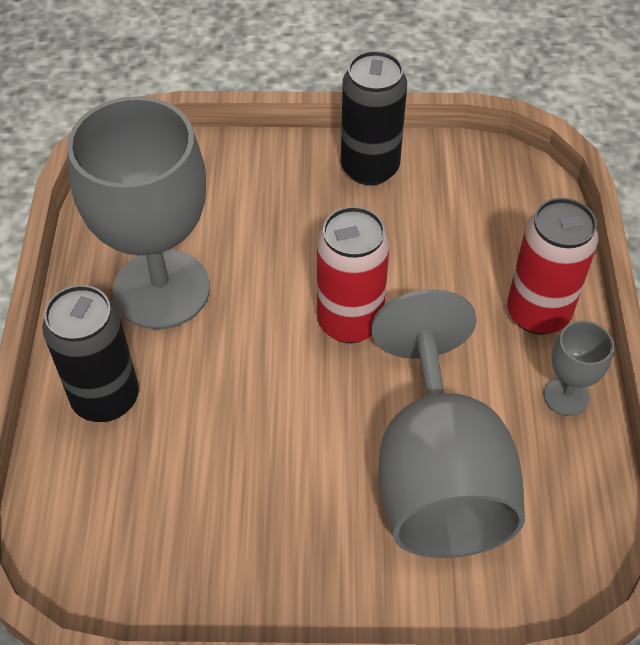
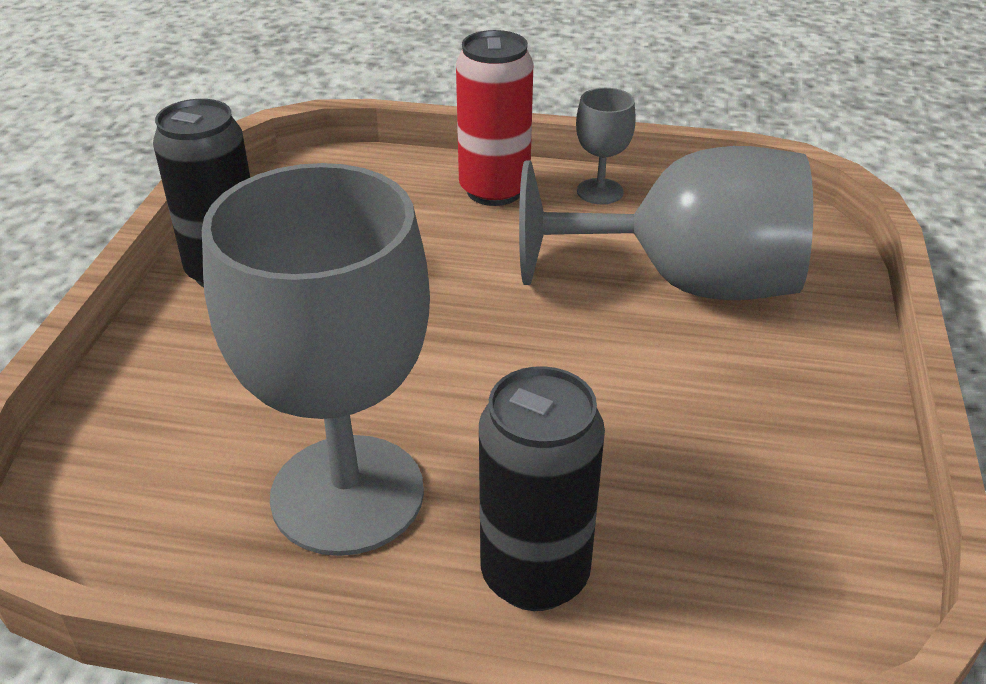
camera: 80 degrees left, 15 degrees down
(350, 322) = (465, 318): red can -> none

